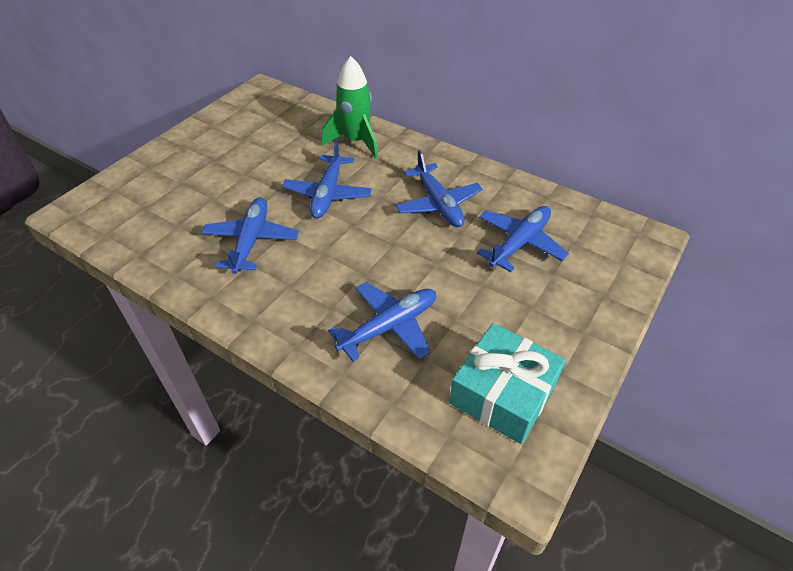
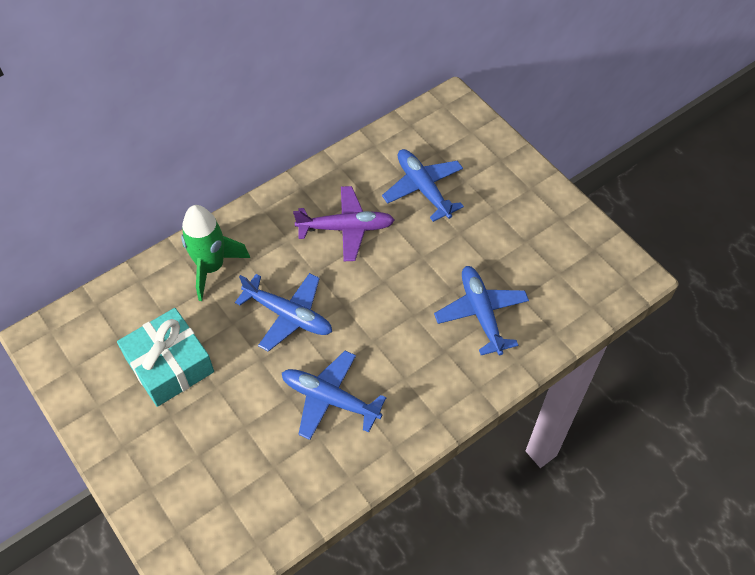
camera: 70 degrees left, 10 degrees up
(438, 204) = (346, 228): blue plane -> purple plane
(503, 393) = (568, 260): turquoise gift -> turquoise gift (170, 365)

